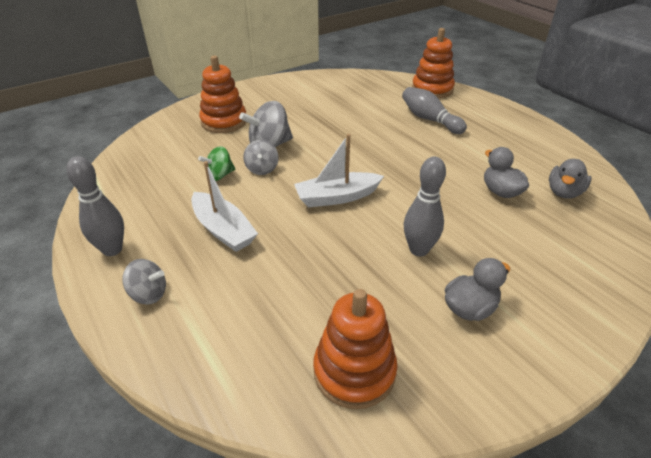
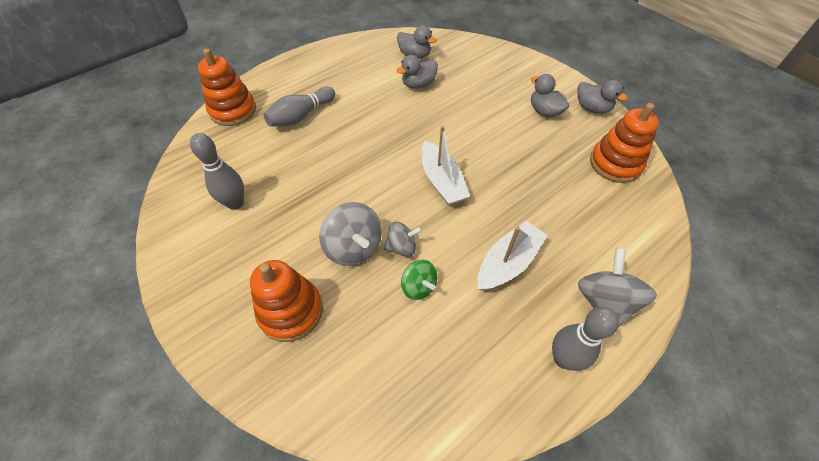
camera: 95 degrees left, 15 degrees up
(149, 294) = (604, 302): grey spinning top -> grey spinning top, size x1.63
(419, 250) = (497, 131): grey bowling pin -> grey bowling pin (235, 203)
(490, 378) = (592, 108): none -> grey duck

